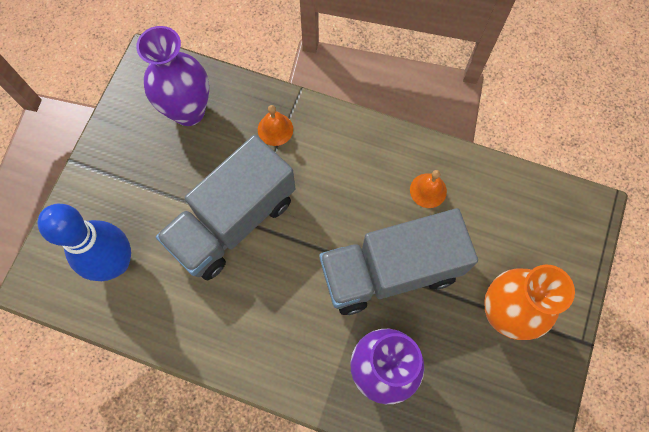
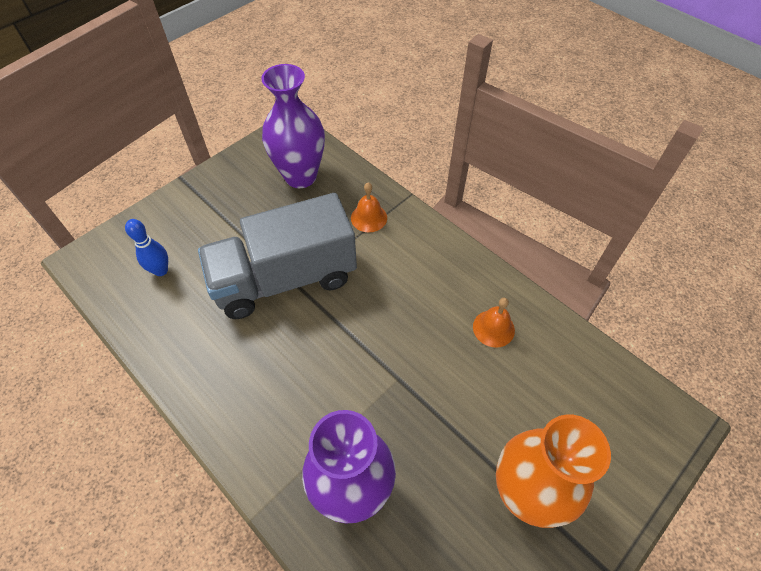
camera: 25 degrees right, 15 degrees down
(115, 263) = (161, 270): blue bowling pin -> blue bowling pin, size x0.49
(390, 271) = (415, 390): grey truck -> none

